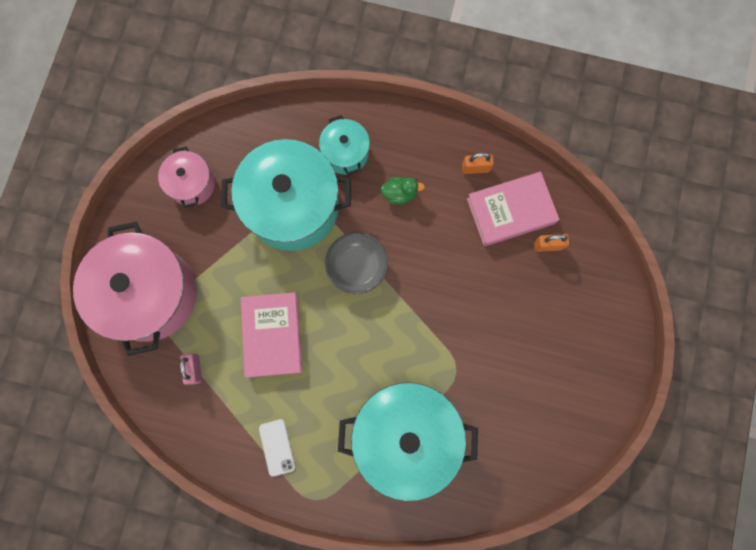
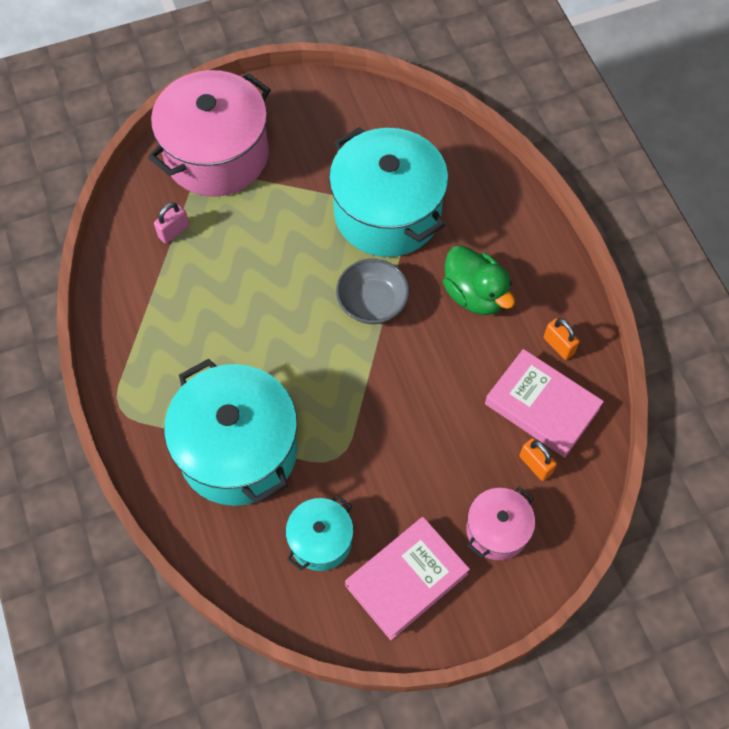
camera: 55 degrees right, 15 degrees down
(192, 184) = (342, 122): pink pot -> pink pot (497, 530)
(273, 335) = (251, 274): pink book -> pink book (406, 580)
(277, 447) = (148, 344): white phone -> none
(345, 153) = (476, 223): turquoise pot -> turquoise pot (320, 540)
(399, 194) = (475, 294): green duck -> green duck, size x1.75

